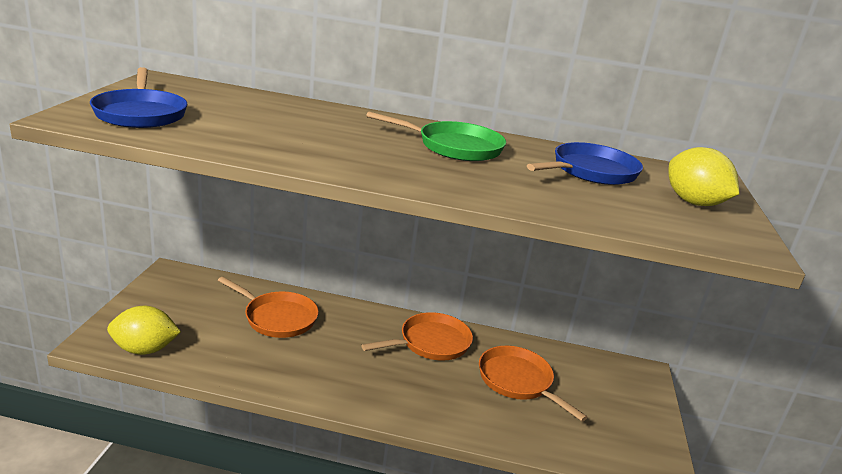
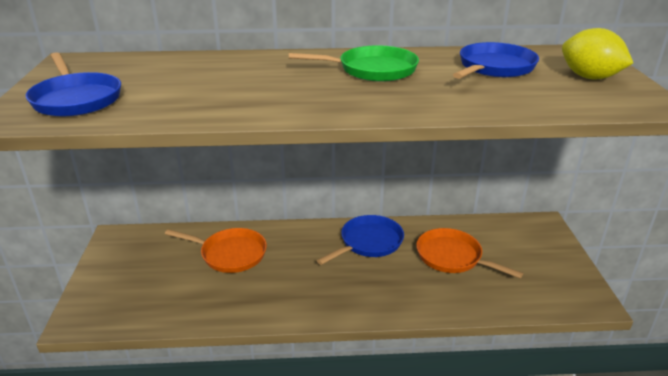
camera: 10 degrees left, 5 degrees up
(145, 349) = (125, 314): yellow lemon -> none
(431, 343) = (369, 242): orange pan -> blue pan

